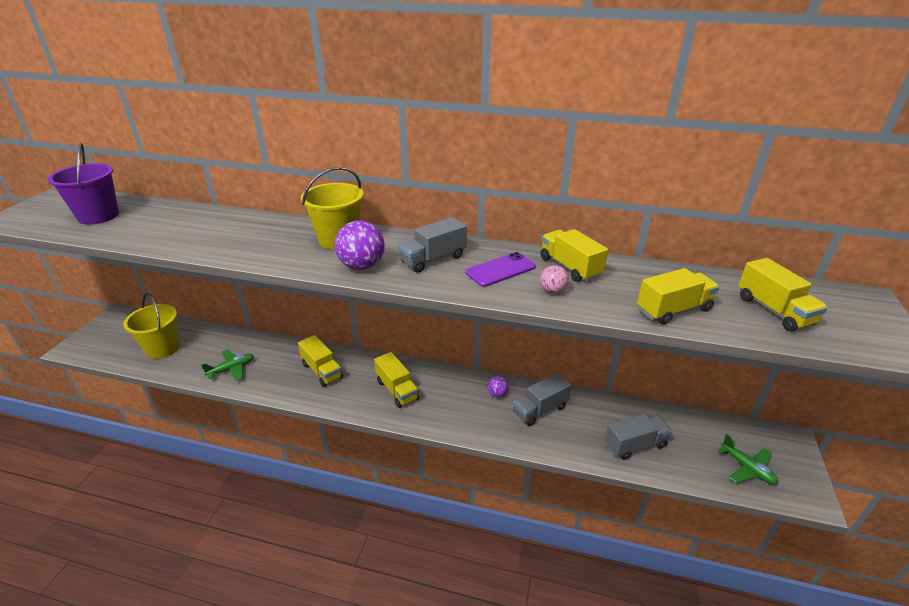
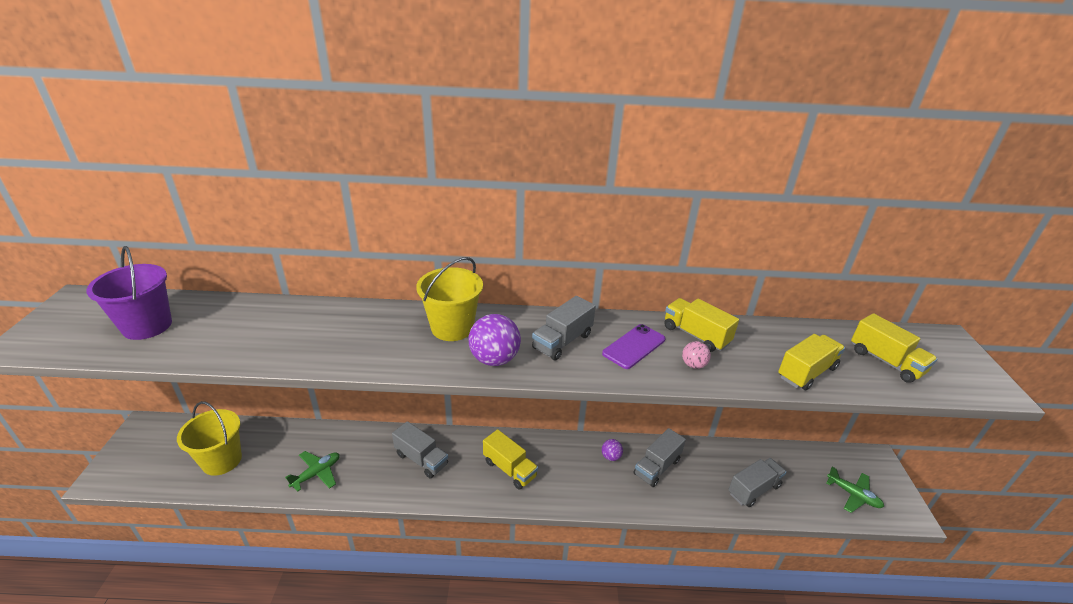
camera: 15 degrees left, 0 degrees up
(322, 371) = (421, 459): yellow truck -> grey truck

